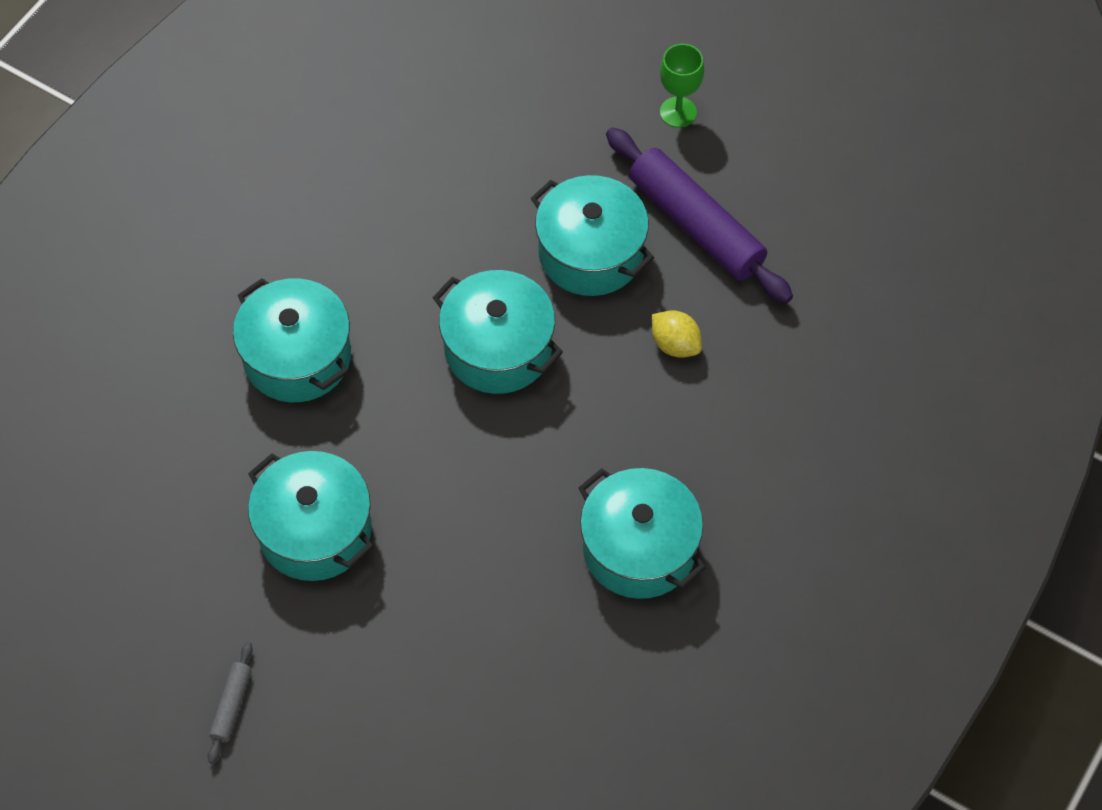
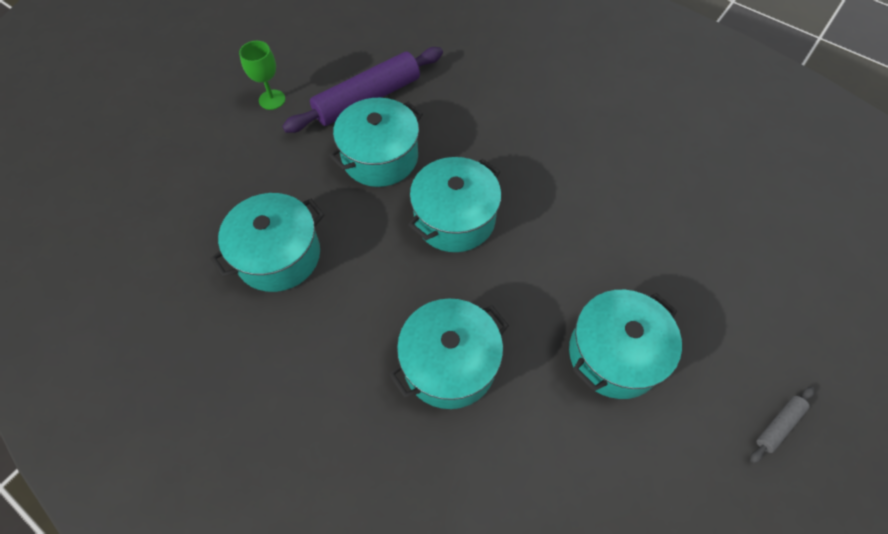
camera: 85 degrees left, 0 degrees up
(232, 705) = (778, 425): grey rolling pin -> grey rolling pin turned 60 degrees counterclockwise
(639, 548) = (615, 149): turquoise pot -> turquoise pot (278, 255)
(675, 344) = (461, 118): yellow lemon -> none

